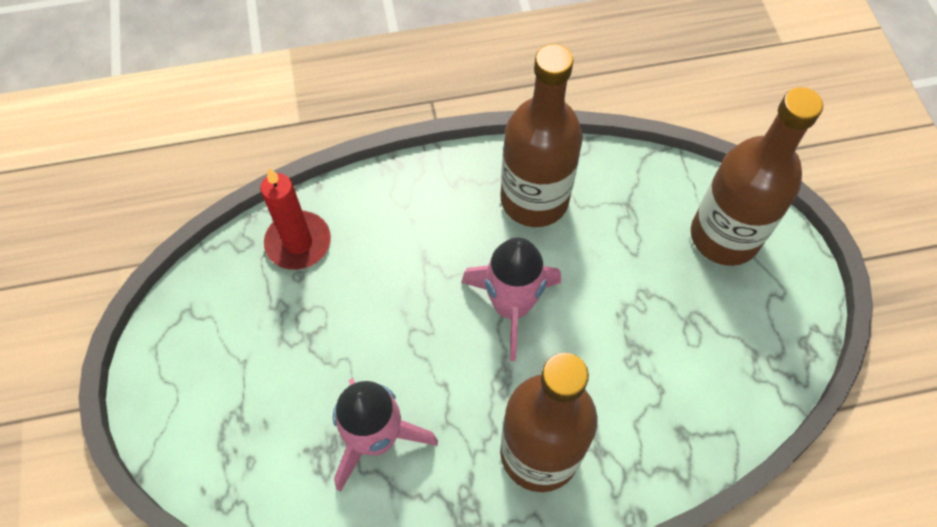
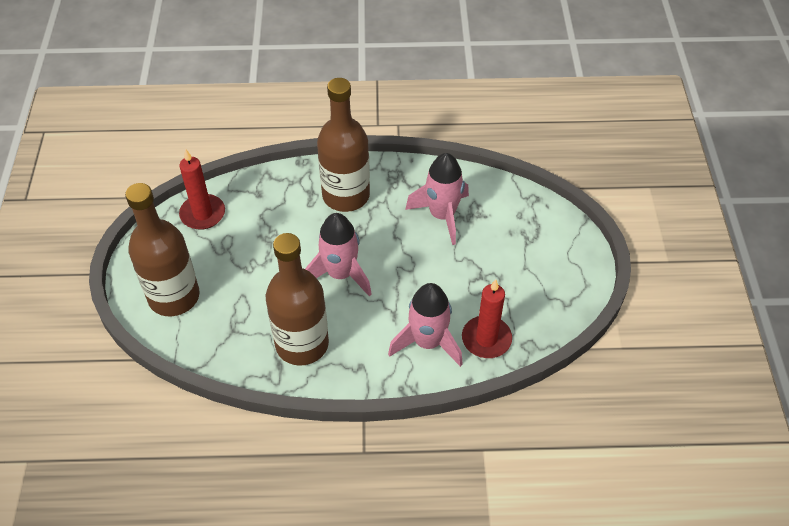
camera: 170 degrees left, 10 degrees down
(374, 227) = (427, 342): none -> pink rocket
(750, 377) = (203, 214): none -> red candle

